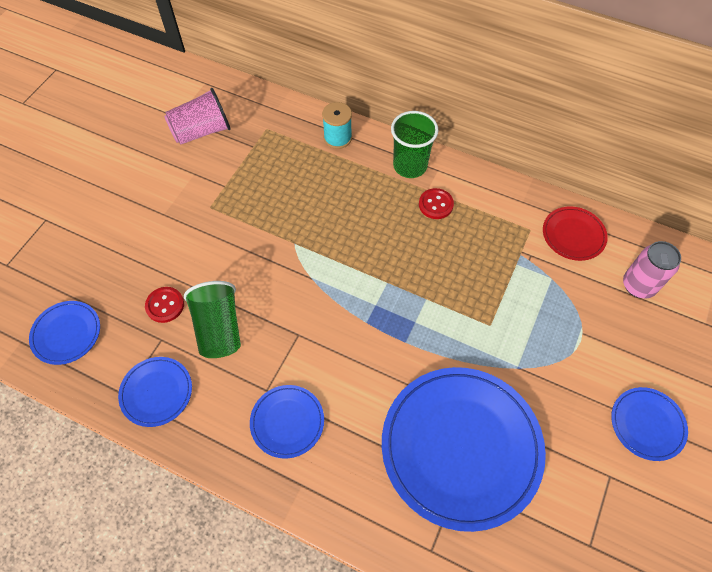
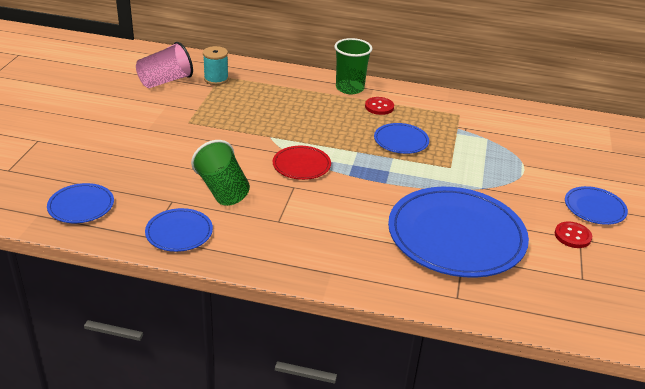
camera: 15 degrees left, 25 degrees down
(165, 305) = (168, 181): red button -> red button (572, 236)
(287, 422) = (304, 237): blue plate -> blue plate (401, 141)
(337, 138) = (284, 77): turquoise spool -> turquoise spool (216, 79)
(573, 235) = (493, 115): red plate -> red plate (301, 165)
(638, 285) = (554, 136): pink can -> none

